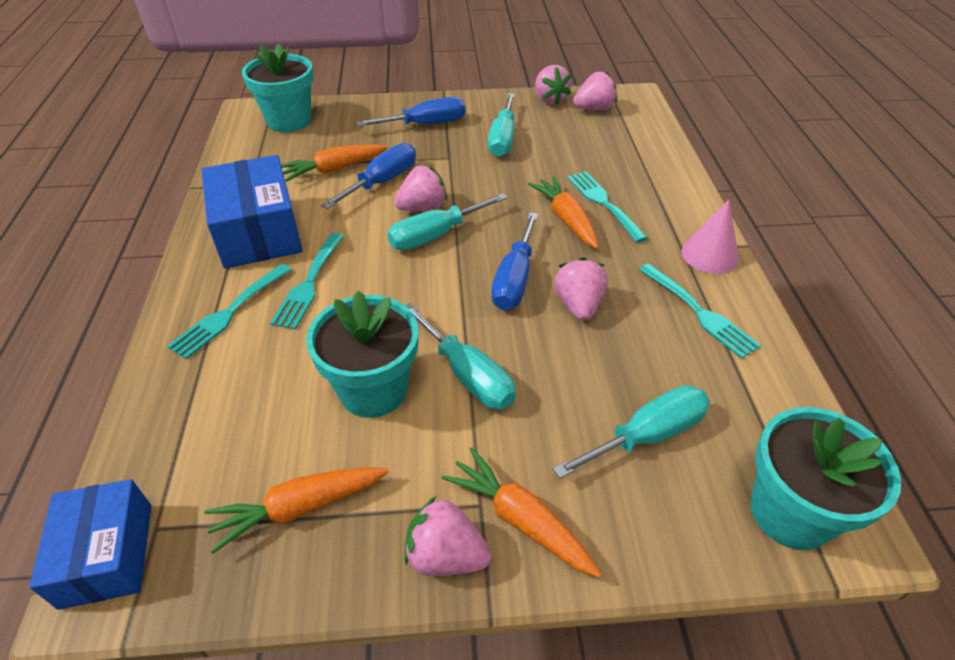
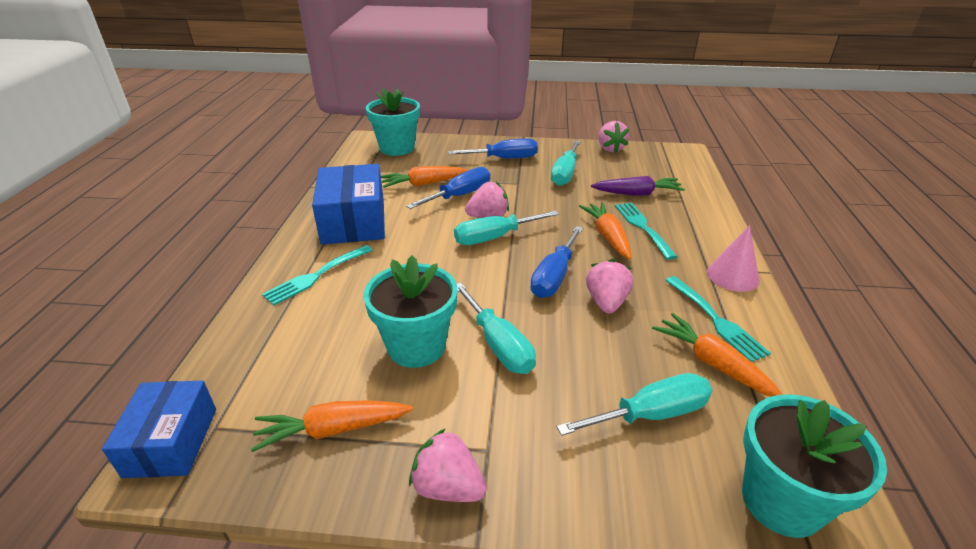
camera: 10 degrees right, 10 degrees down
(309, 283) = (384, 262): turquoise fork -> none
(520, 519) = (521, 467): orange carrot -> orange carrot (712, 363)
(590, 158) = (637, 194): none -> purple carrot
(594, 109) = (647, 158): pink strawberry -> none

